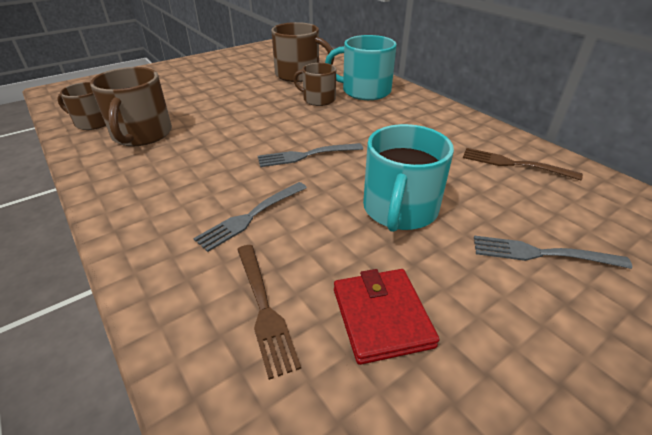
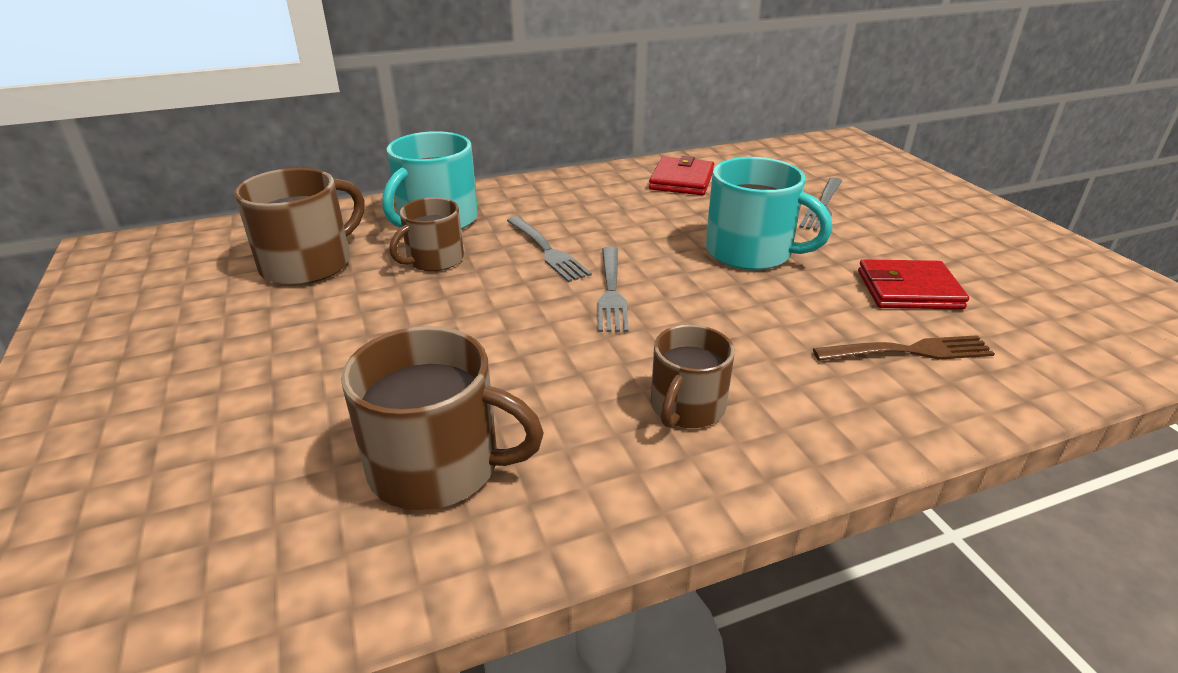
camera: 75 degrees left, 5 degrees down
(93, 122) = (309, 562): brown mug -> brown mug (686, 407)
(251, 216) = (749, 348): grey fork -> grey fork (547, 250)
(514, 164) = (681, 180): brown fork -> red wallet

